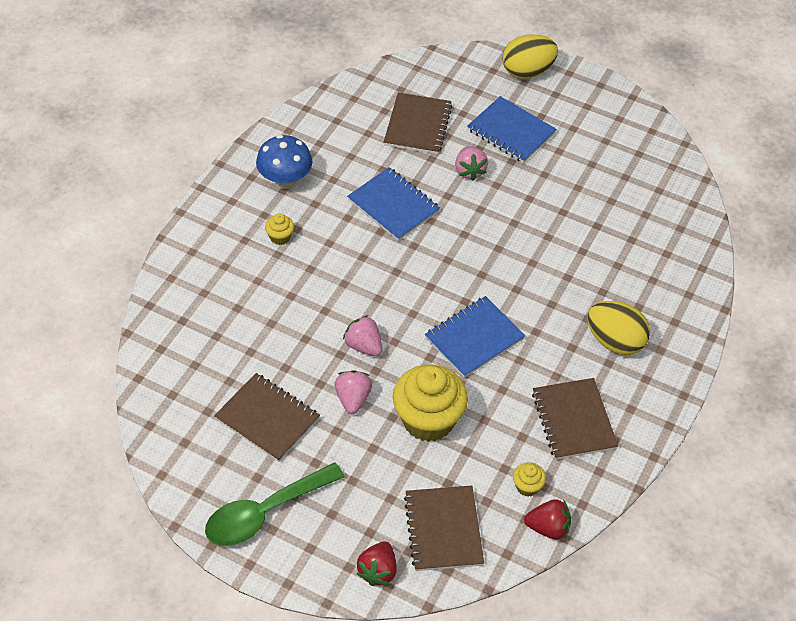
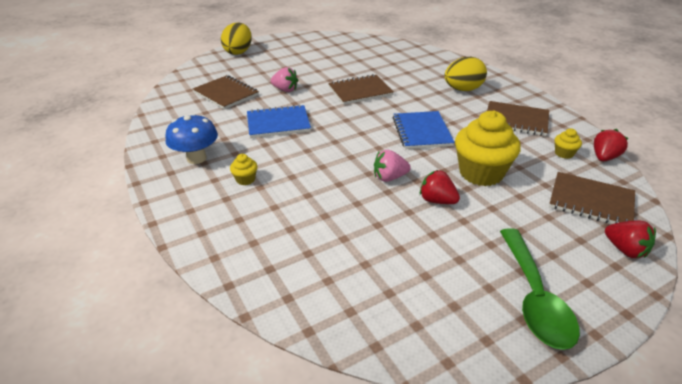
camera: 55 degrees left, 15 degrees down
(267, 418) = (425, 255): brown notebook -> brown notebook (360, 91)
(353, 399) = (437, 200): pink strawberry -> red strawberry
(511, 131) = (274, 69): blue notebook -> none

